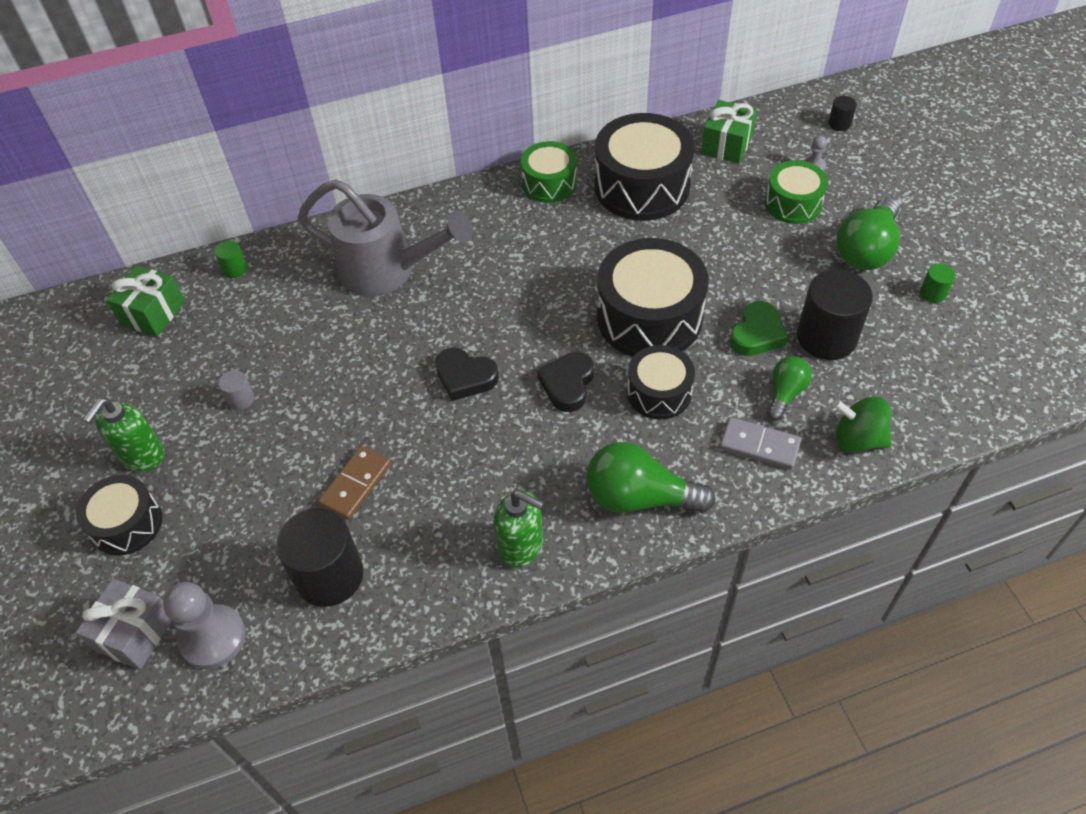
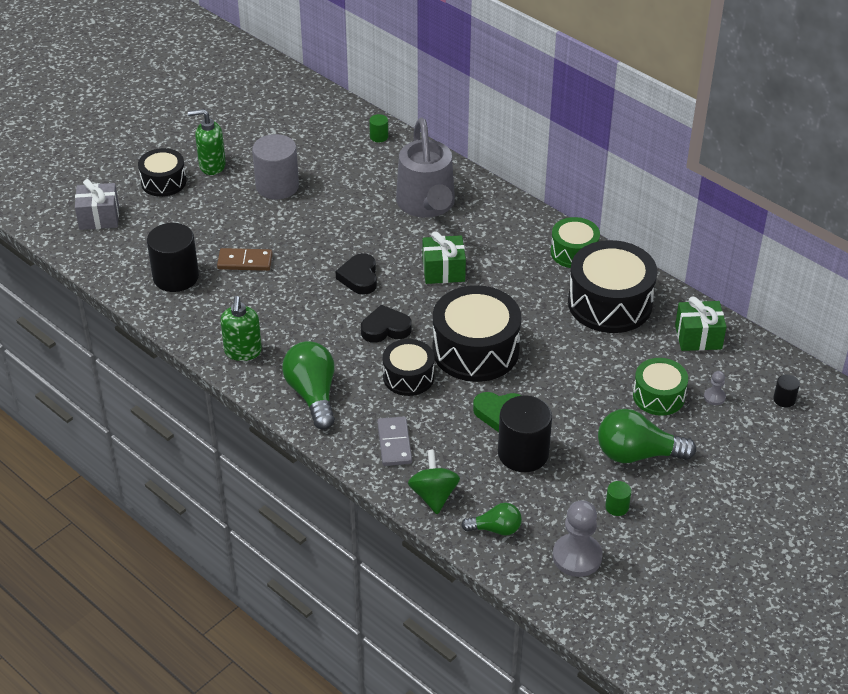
camera: 60 degrees right, 10 degrees down
(153, 313) = (318, 119): green gift -> green gift (443, 271)
(213, 638) = (112, 248): grey pawn -> grey pawn (577, 557)
(241, 399) = (277, 186): grey cylinder -> grey cylinder, size x2.23
(785, 393) = (451, 444): green light bulb -> green light bulb (495, 529)

